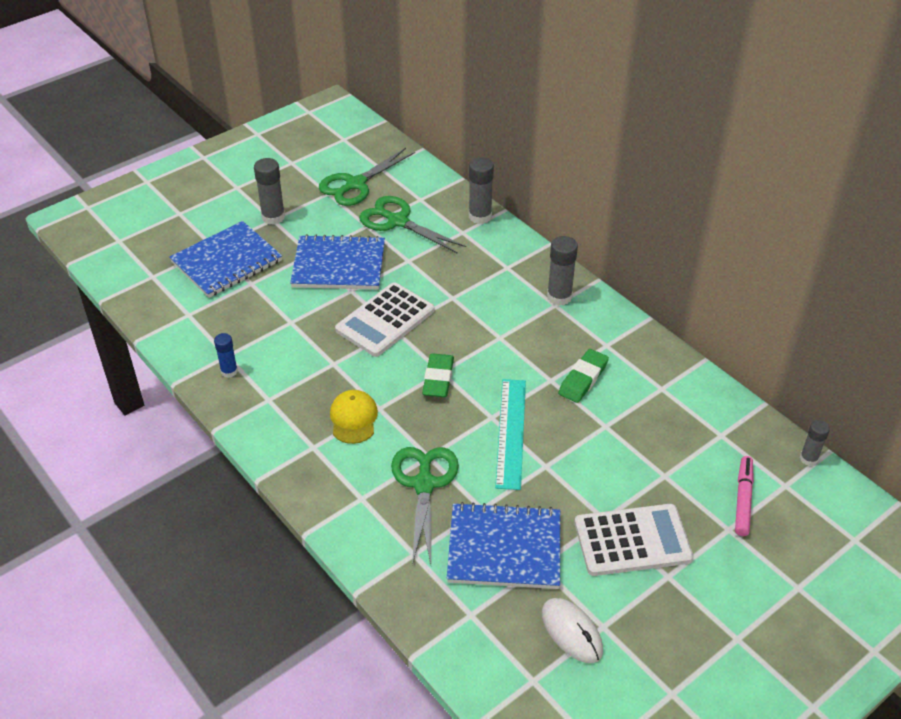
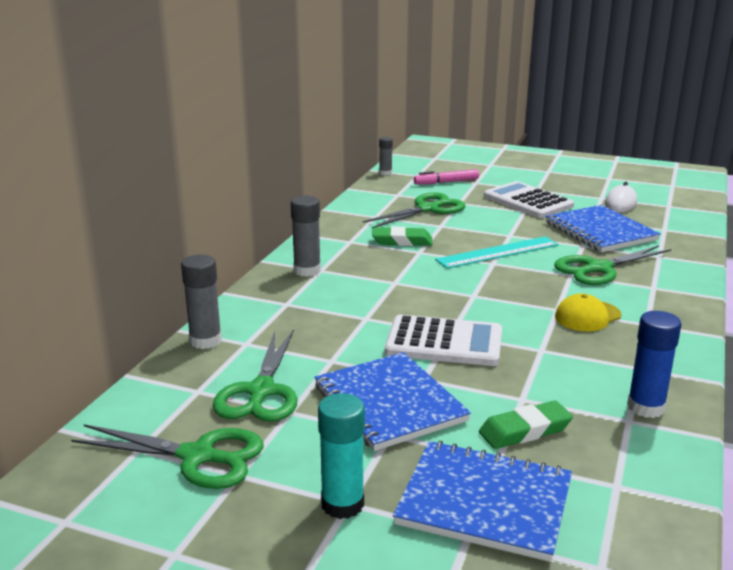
camera: 120 degrees left, 20 degrees down
(229, 371) = (646, 407): blue glue stick -> blue glue stick, size x1.60
(273, 217) = (342, 504): grey glue stick -> turquoise glue stick
(438, 379) = (484, 294): green eraser -> green eraser (525, 430)
(658, 438) = (427, 209): none -> green scissors

